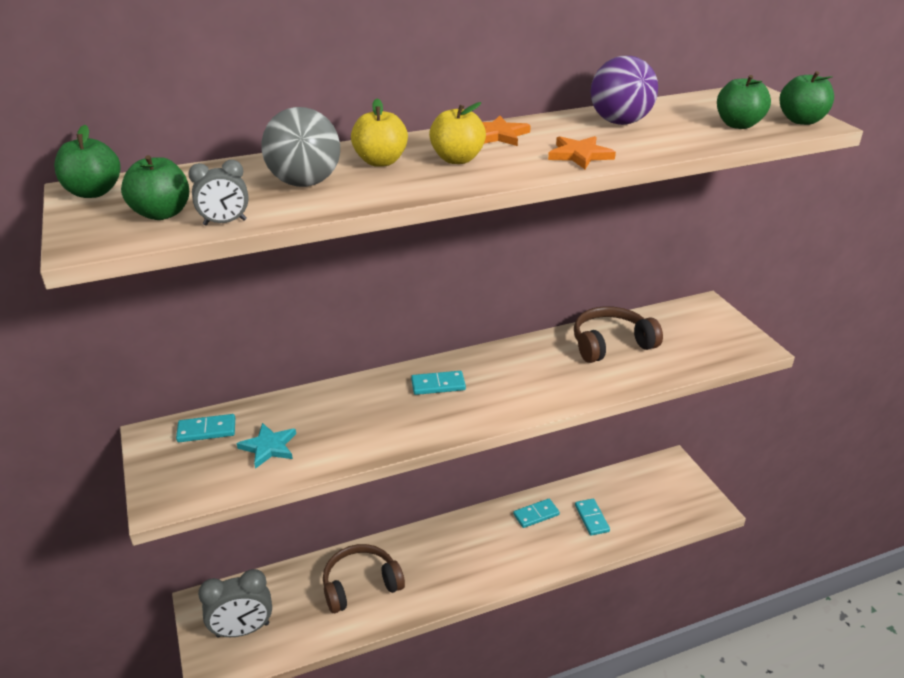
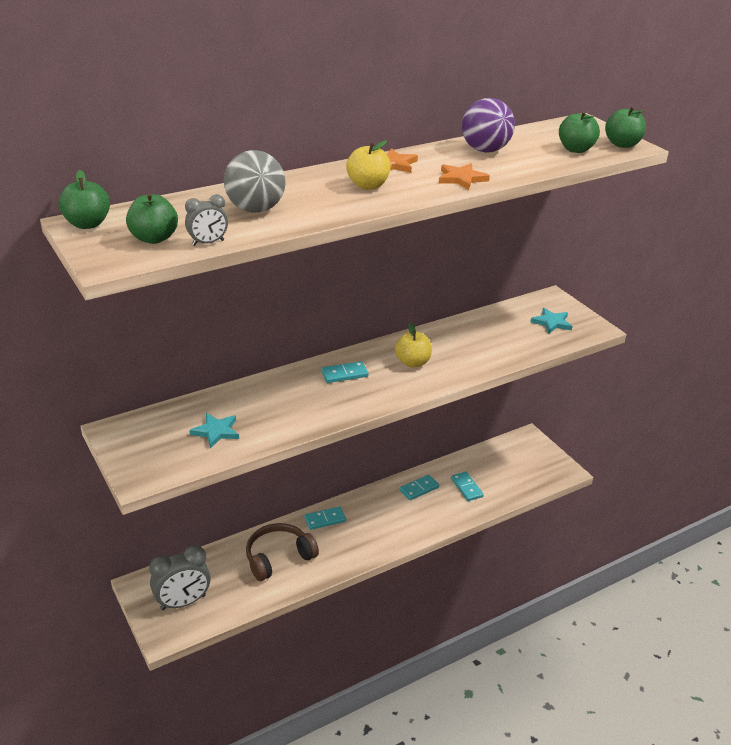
camera: 10 degrees left, 0 degrees up
(206, 430) = (158, 423): turquoise domino -> turquoise domino (325, 519)
(380, 162) = (308, 190): yellow apple -> yellow apple (412, 362)
(611, 344) = (480, 333): brown headphones -> none
(701, 337) = (551, 322): none -> turquoise star

